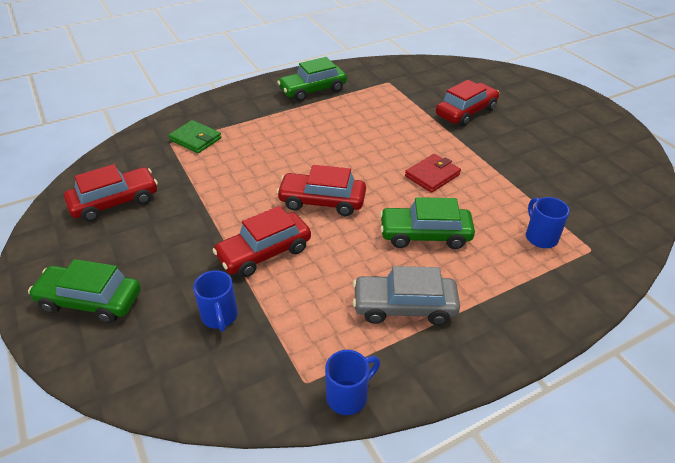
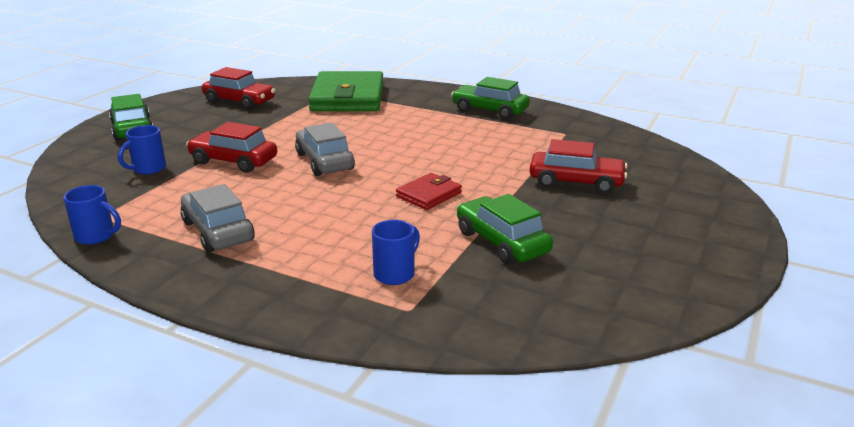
camera: 55 degrees right, 15 degrees down
(195, 139) = (348, 97): green wallet -> green wallet, size x2.08
(322, 201) = (324, 161): red car -> grey car
(425, 235) = (328, 215): green car -> green car (501, 242)
(432, 175) = (429, 195): red wallet -> red wallet turned 60 degrees counterclockwise

